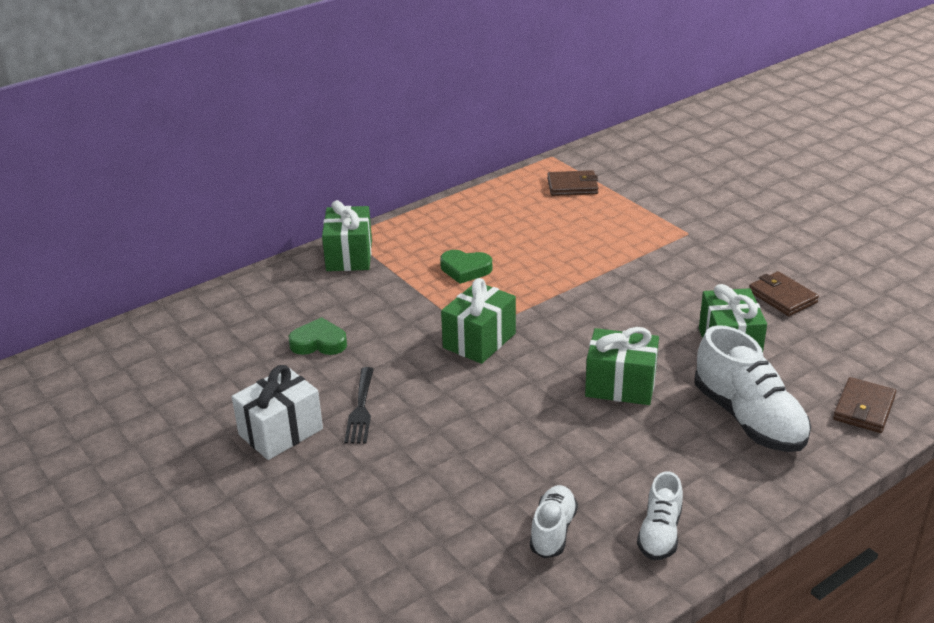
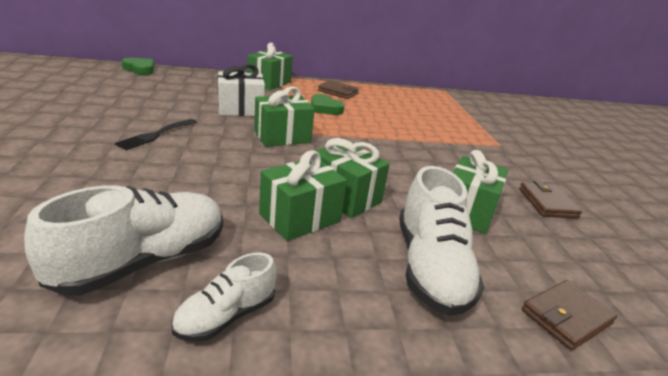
camera: 25 degrees right, 5 degrees down
(281, 432) = (94, 125): white gift -> white gift (240, 109)
(319, 342) = (190, 103): green heart -> green heart (140, 69)
(553, 531) = (143, 261): white shoe -> white shoe, size x1.78
(572, 186) = (442, 103): brown wallet -> brown wallet (338, 92)
(611, 428) = (300, 218): none -> green gift

